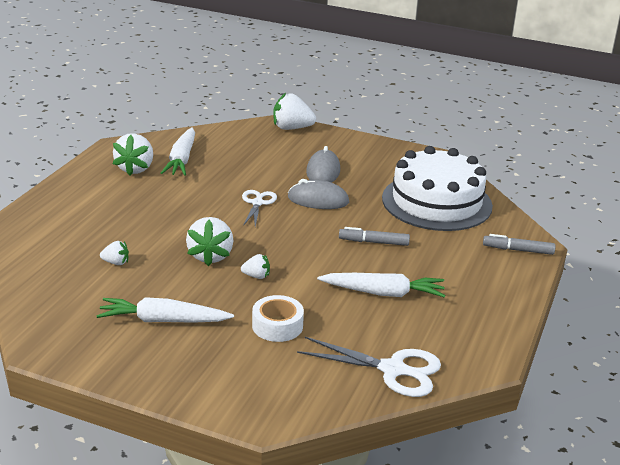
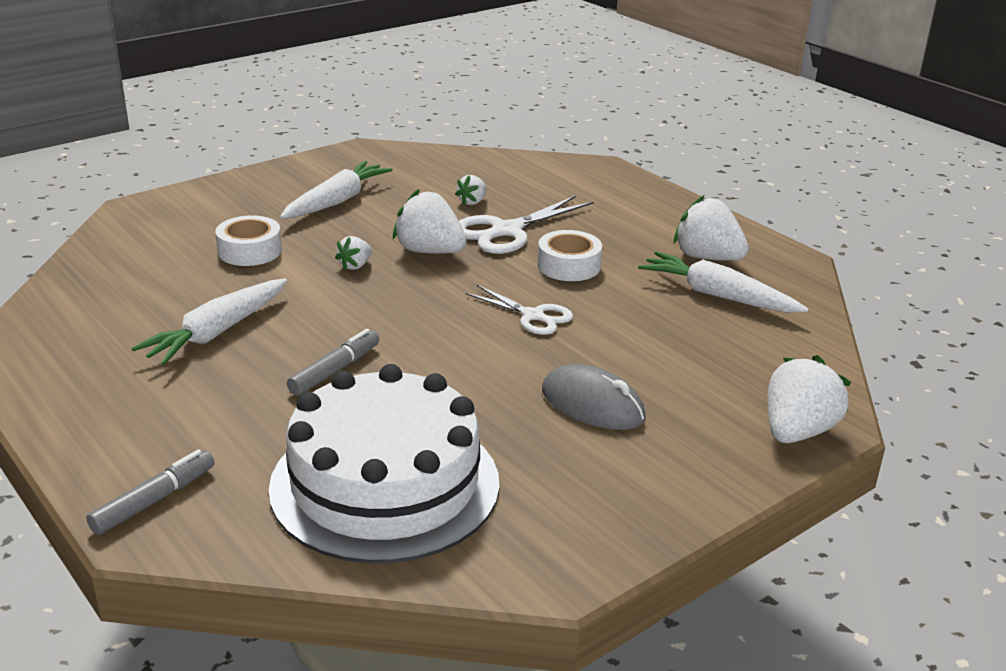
camera: 120 degrees right, 0 degrees up
(185, 206) = (568, 266): none -> white tape
(318, 200) = (499, 367): grey mouse -> none
(393, 370) = (89, 287): white scissors -> white scissors (506, 231)

